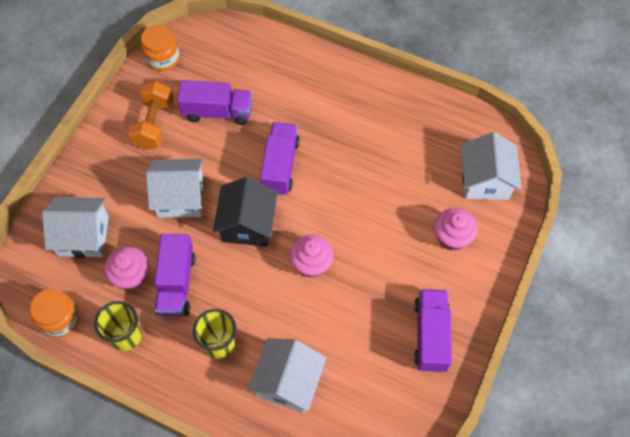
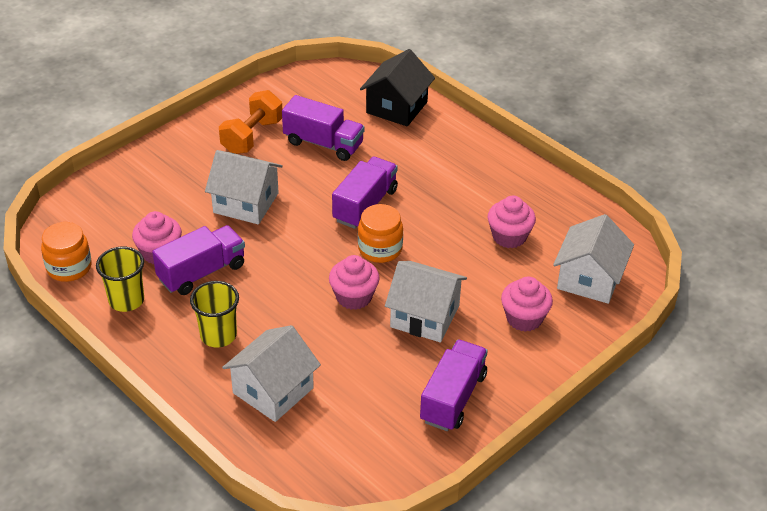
camera: 20 degrees right, 20 degrees down
(83, 236) = (130, 207): white house -> white house (425, 316)
(162, 58) = (290, 86): orange jar -> orange jar (380, 249)
(176, 283) = (202, 272): purple truck -> purple truck turned 150 degrees counterclockwise
(247, 224) = (303, 244): black house -> black house (397, 107)
(407, 159) = (509, 236): none -> pink cupcake

